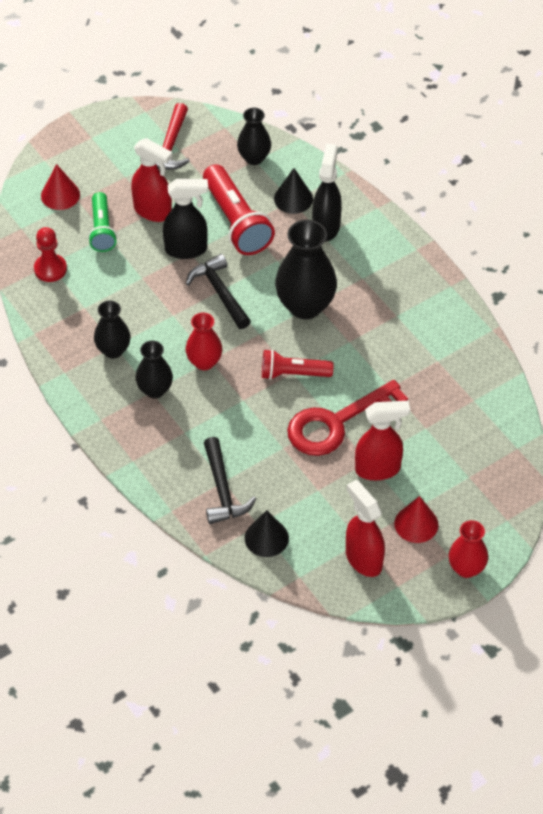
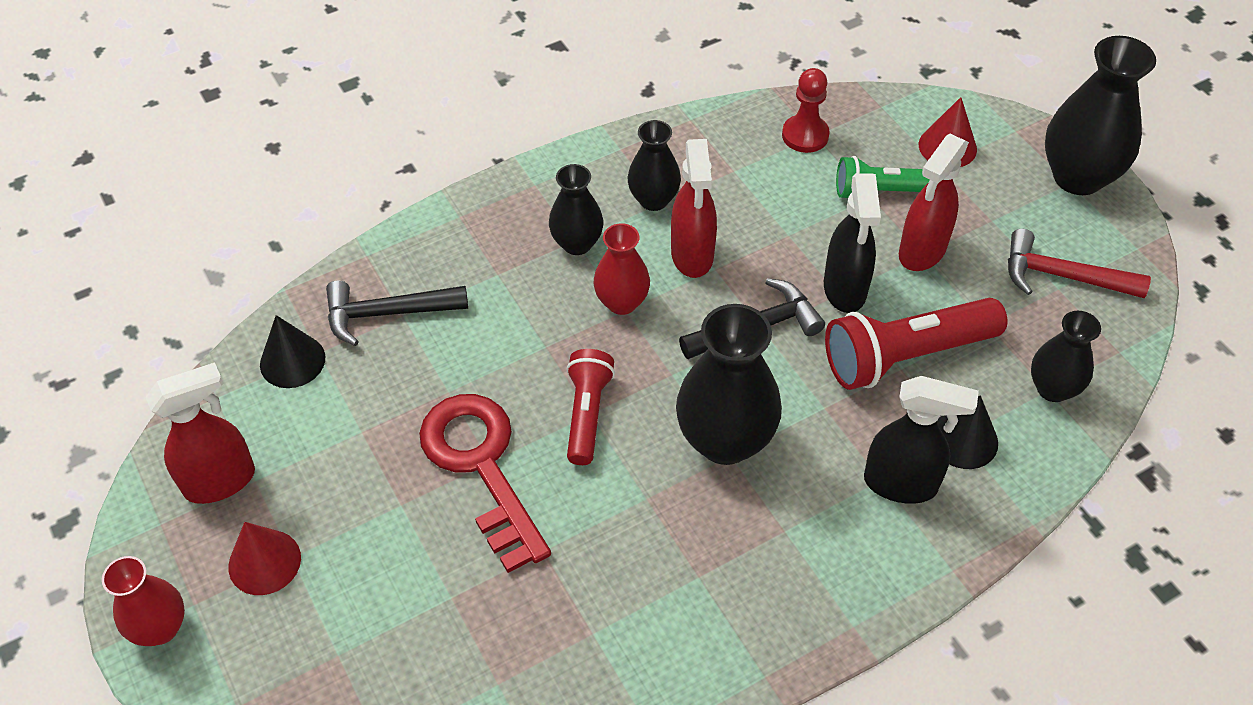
camera: 95 degrees right, 0 degrees up
(86, 133) = (1078, 177): none -> black vase
(378, 469) = (381, 517): red spray bottle -> red spray bottle (692, 255)

